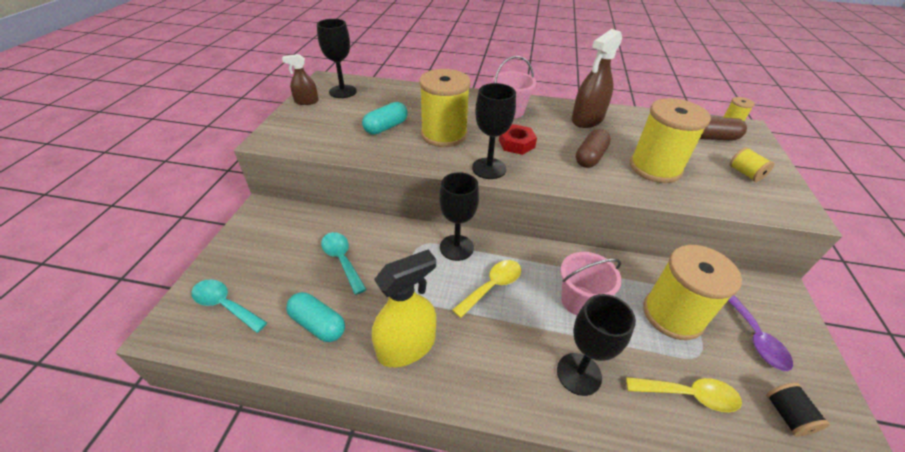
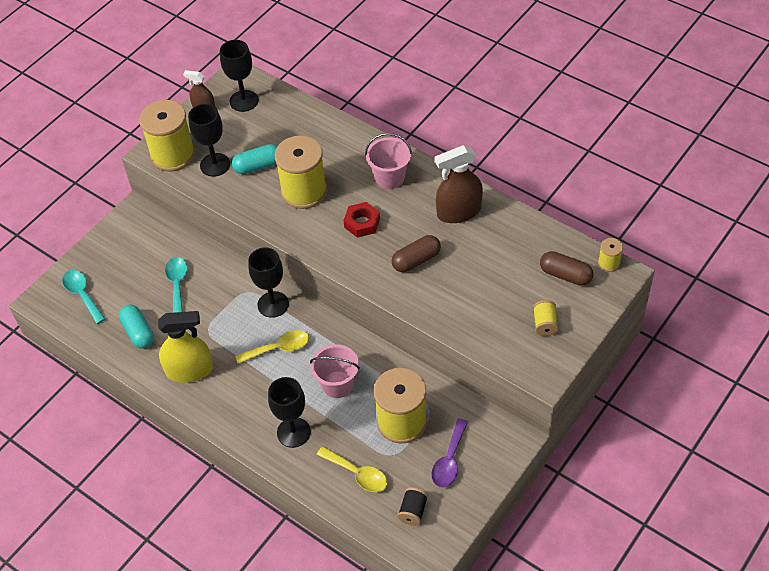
camera: 30 degrees right, 10 degrees up
(489, 168) = (316, 244): black goblet -> black goblet (215, 165)
(655, 168) = (465, 291): yellow spool -> yellow spool (173, 155)

